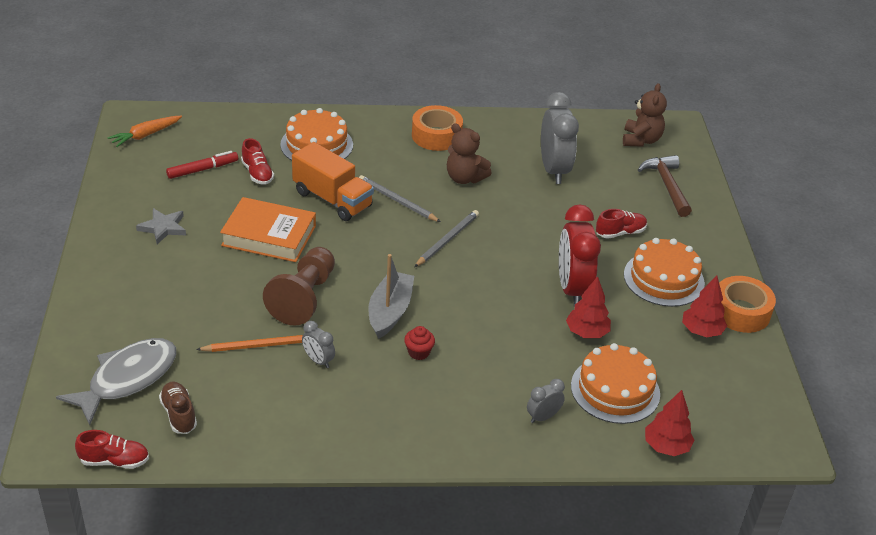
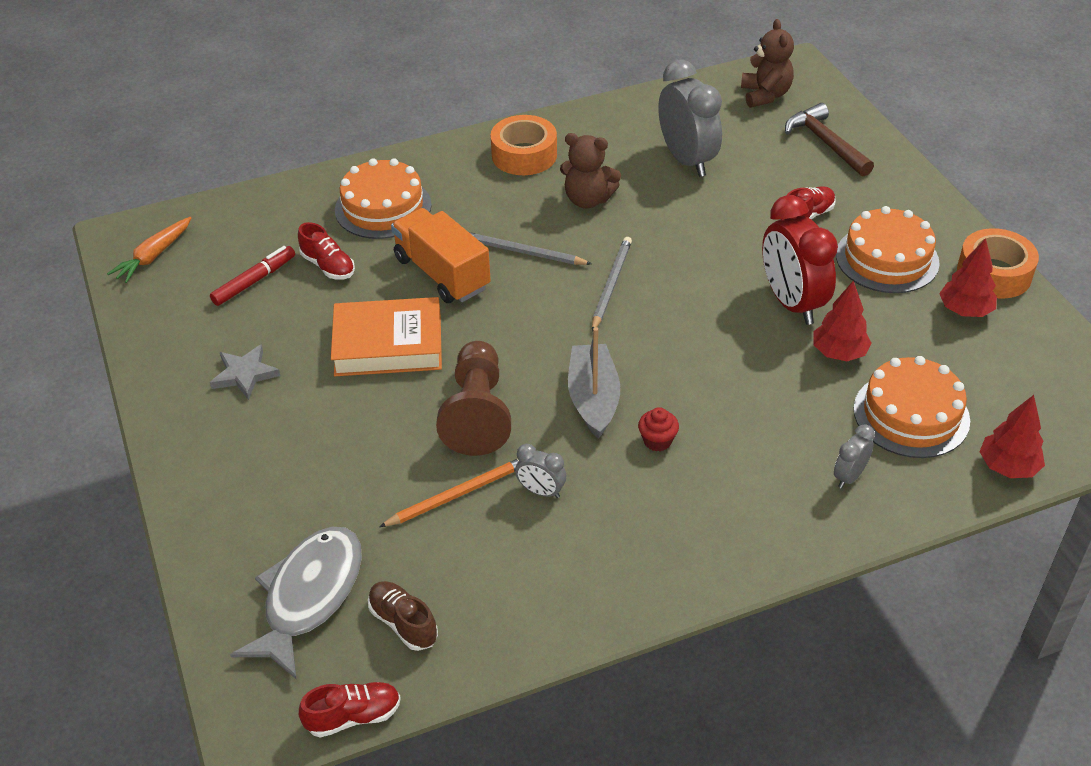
camera: 15 degrees left, 5 degrees up
(332, 199) = (442, 273): orange truck -> orange truck turned 150 degrees counterclockwise

